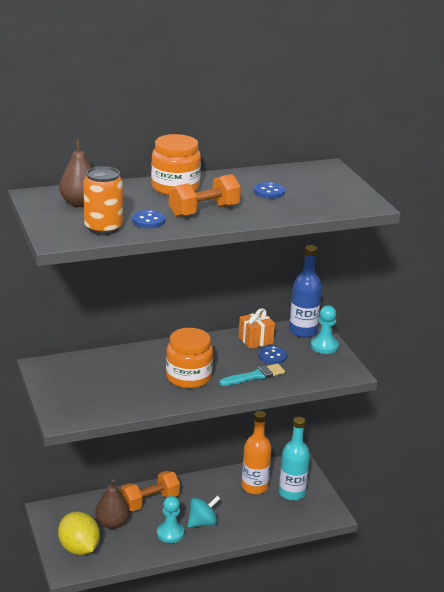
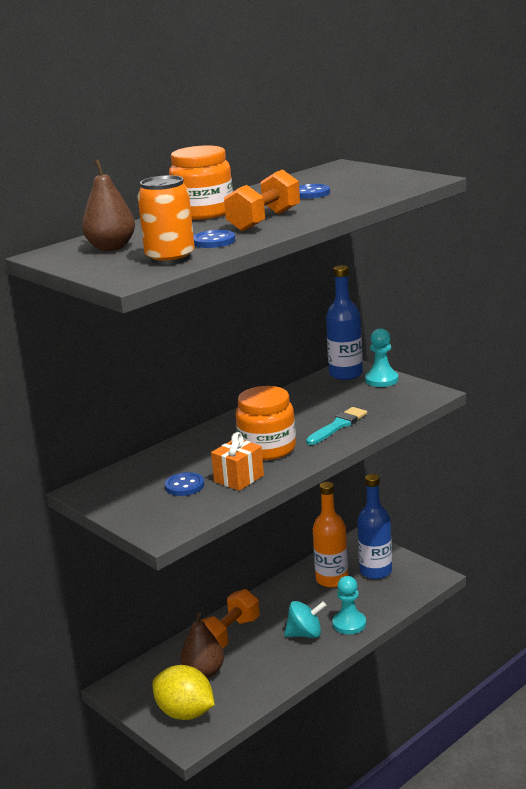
camera: 20 degrees left, 5 degrees down
(170, 533) = (278, 658): turquoise pawn -> turquoise pawn (349, 624)
(202, 523) = (305, 634): turquoise spinning top -> turquoise spinning top turned 45 degrees clockwise
(255, 340) = (305, 395): orange gift -> orange gift (239, 478)
(272, 356) = (337, 404): blue button -> blue button (184, 486)
(292, 493) = (375, 571): turquoise bottle -> blue bottle

